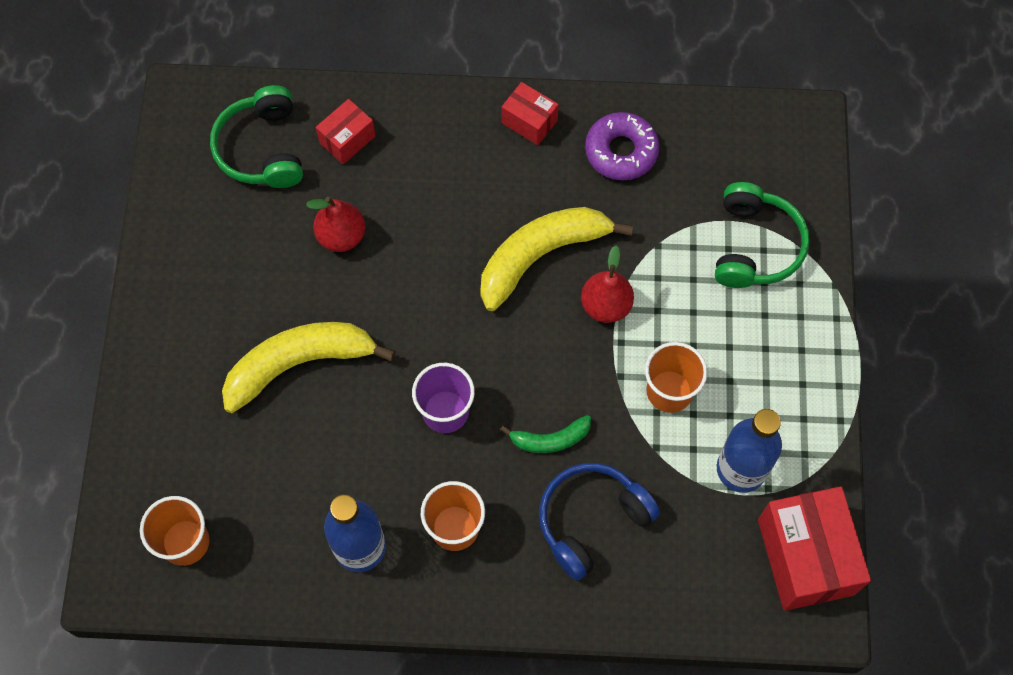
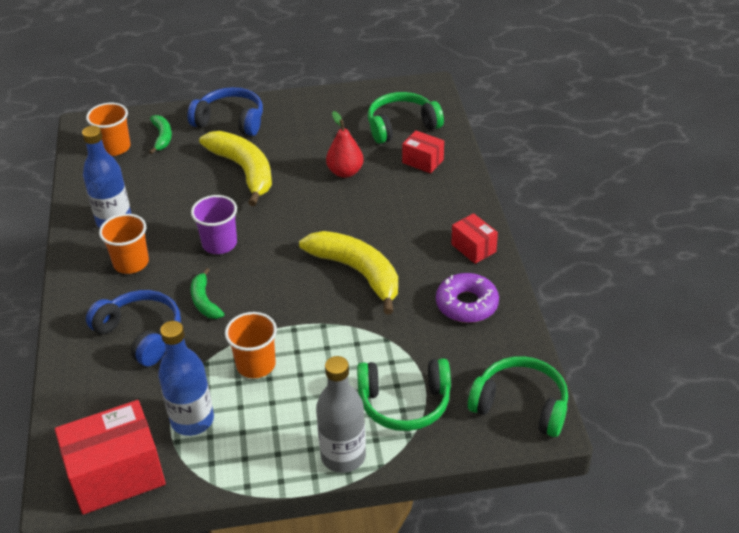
camera: 80 degrees right, 25 degrees down
(173, 370) = (230, 121): none -> blue headphones
(182, 470) = (162, 137): none -> green banana
(529, 122) = (473, 248): red box -> red box turned 60 degrees counterclockwise
(606, 305) = (323, 316): red pear -> none
(777, 137) = (521, 405): none -> green headphones
(816, 319) = (343, 456): none -> grey bottle

